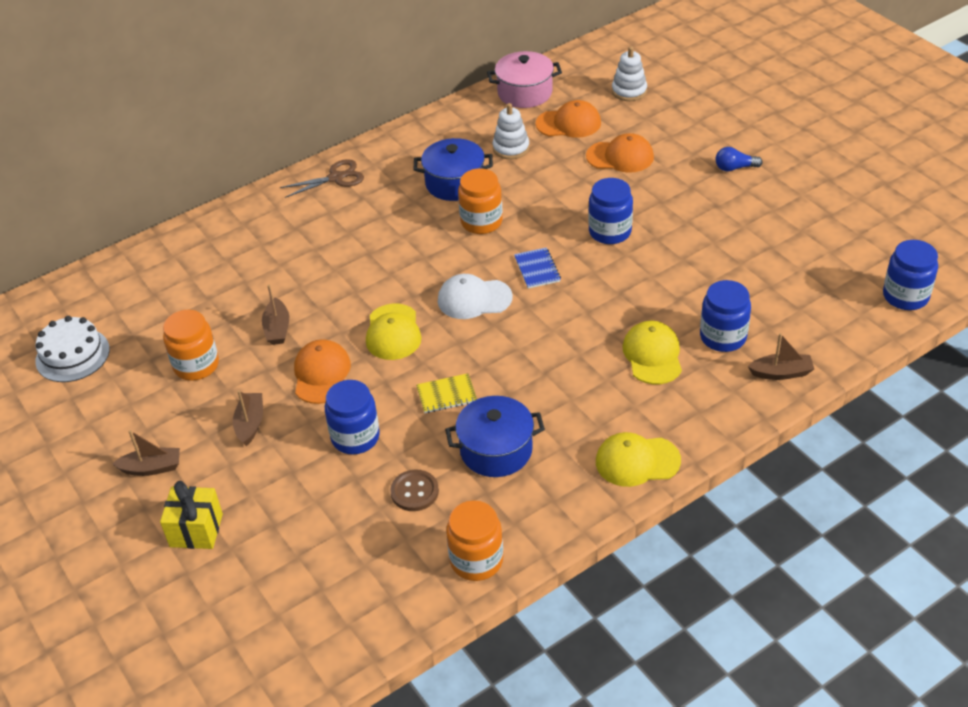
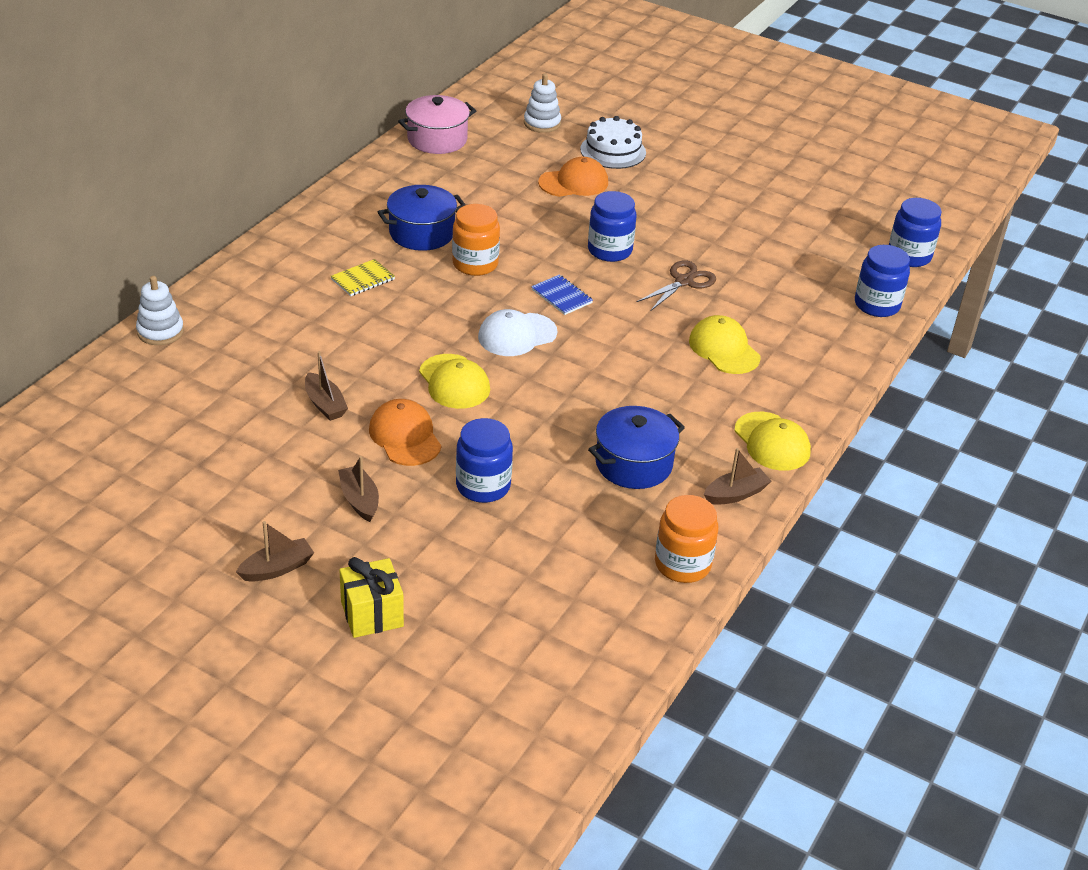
camera: 30 degrees left, 5 degrees down
(72, 355) = (98, 480): white cake -> white cake (613, 151)
(196, 365) = (257, 458): orange jar -> none
(336, 178) = (287, 250): brown scissors -> brown scissors (684, 281)
(414, 492) = (579, 520): brown button -> none
(446, 395) = (550, 426): yellow notebook -> yellow notebook (363, 279)
(511, 148) = (458, 192): white stacking toy -> white stacking toy (160, 331)
(568, 123) = (502, 161): orange cap -> none
(637, 461) = (772, 442): yellow cap -> yellow cap turned 90 degrees counterclockwise
(723, 337) = (776, 320): blue jar -> blue jar (877, 305)
(734, 168) = (689, 175): blue light bulb -> none
(781, 373) = (848, 340): brown boat -> brown boat (735, 494)

